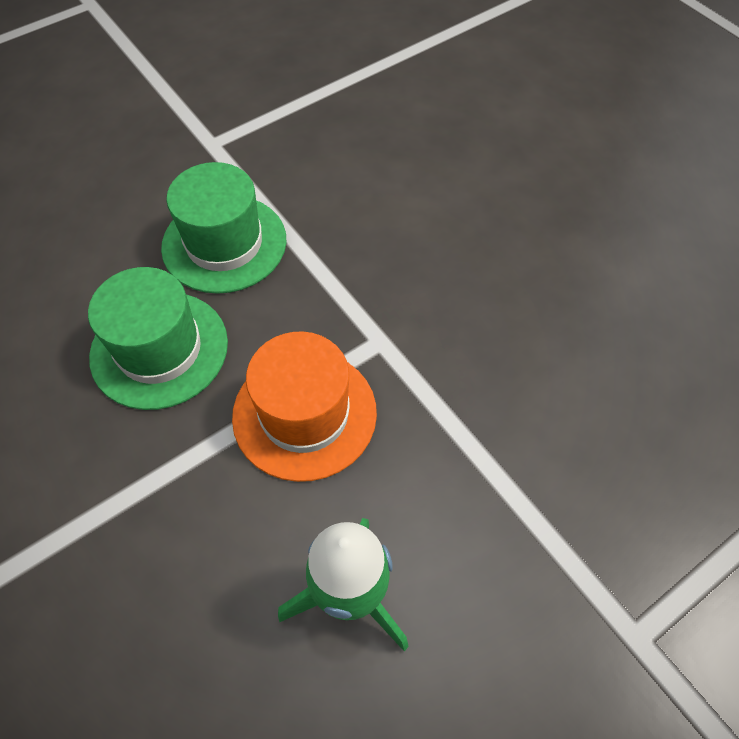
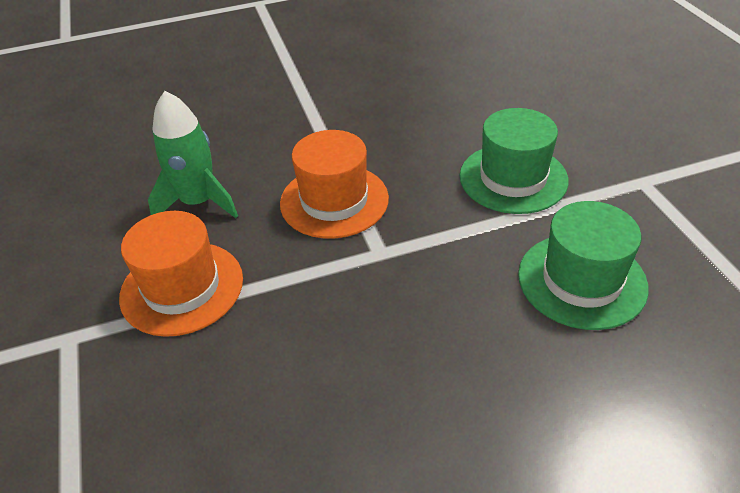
camera: 110 degrees right, 15 degrees down
(159, 349) = (419, 140): green hat -> green hat (581, 280)
(507, 535) = (182, 287): none -> orange hat

